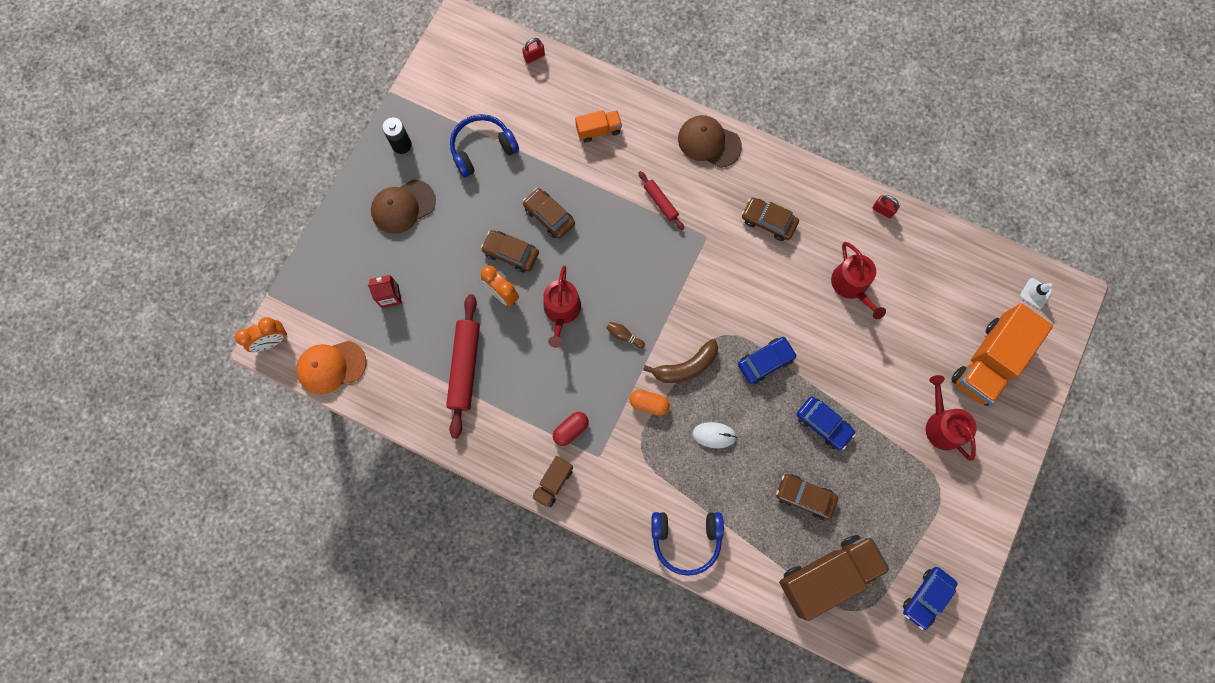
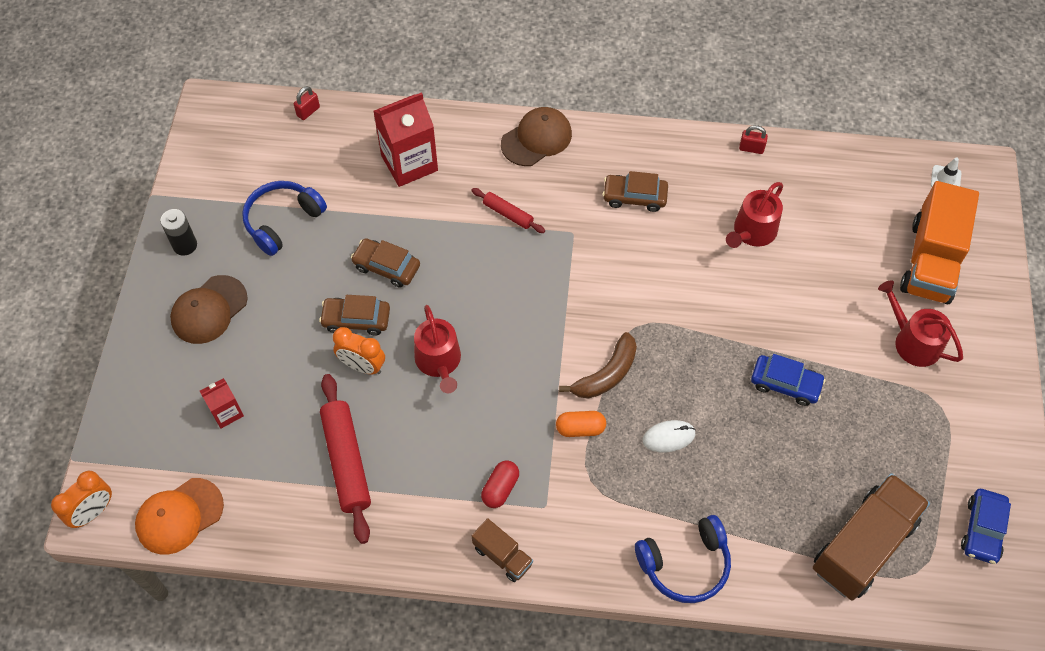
camera: 20 degrees left, 15 degrees down
(553, 483) = (502, 556): brown truck -> brown truck turned 60 degrees counterclockwise
(598, 130) = (409, 163): orange truck -> red carton
(624, 336) = (522, 365): brown bowling pin -> none
(709, 142) = (536, 139): brown cap -> brown cap turned 135 degrees clockwise
(765, 362) = (693, 340): blue car -> none
(804, 497) = (799, 468): brown car -> none
(852, 285) = (752, 232): red watering can -> red watering can turned 75 degrees clockwise

